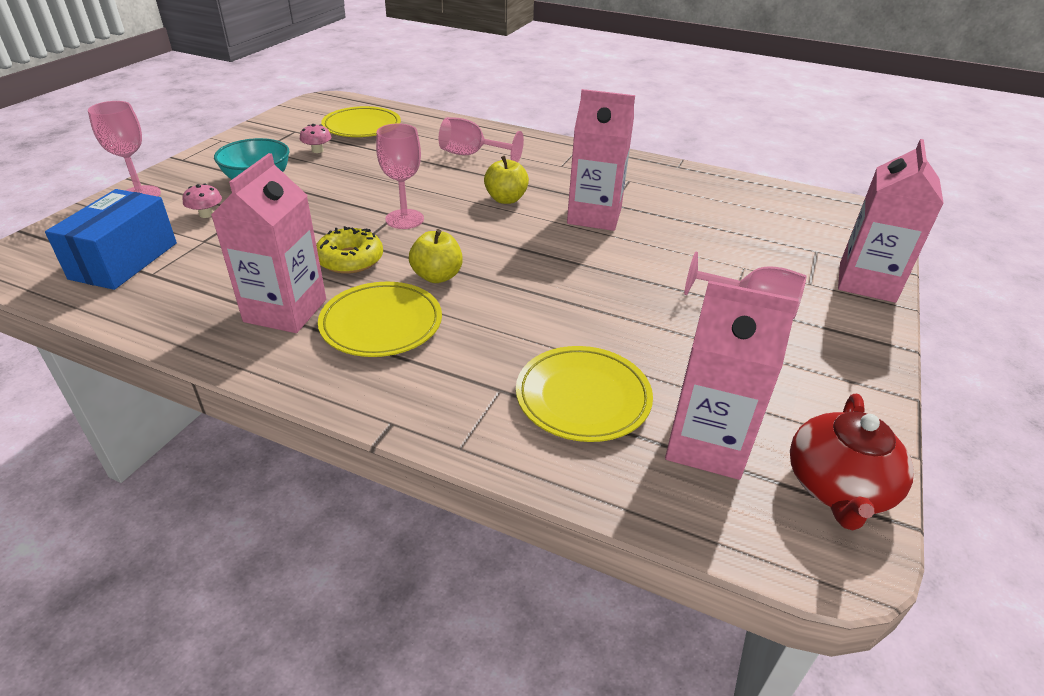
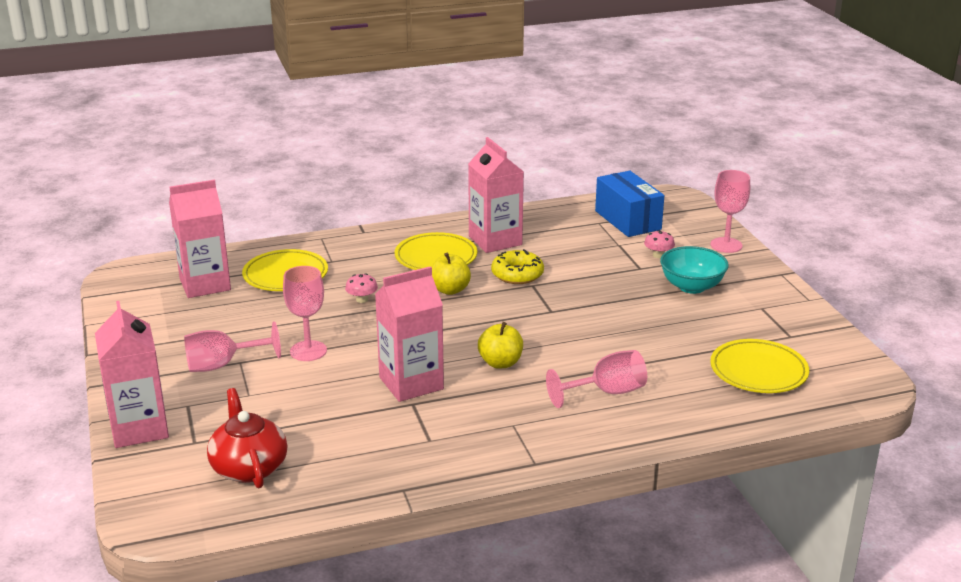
camera: 140 degrees right, 10 degrees down
(317, 150) = (724, 329): pink mushroom -> pink mushroom (362, 299)
(404, 219) = (539, 311): pink goblet -> pink goblet (308, 351)
(837, 487) = (128, 295): red teapot -> red teapot (249, 467)

